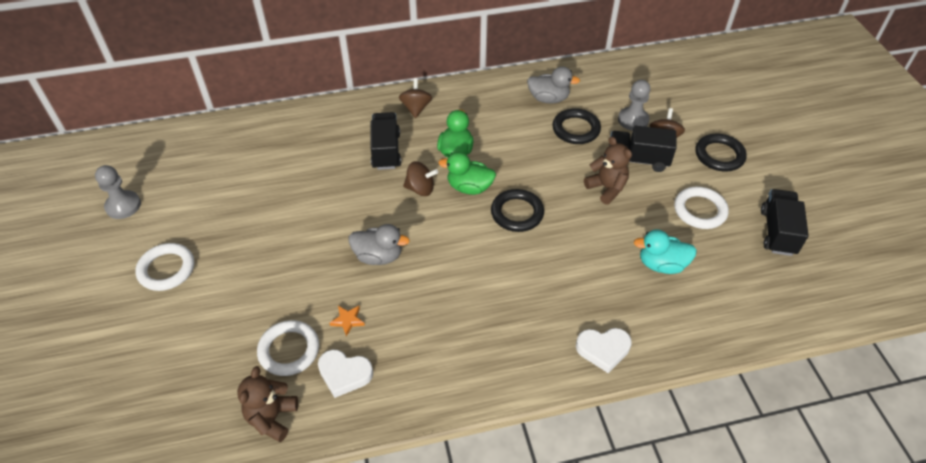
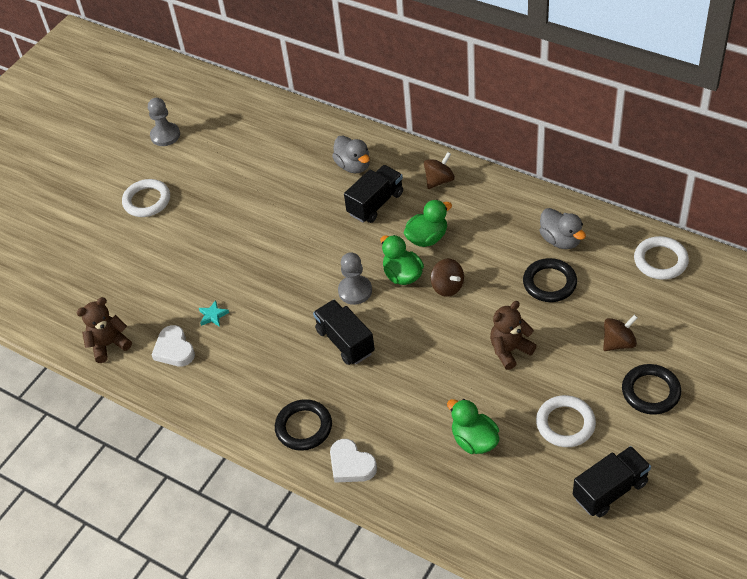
camera: 50 degrees right, 0 degrees up
(289, 350) = (160, 309): white ring -> white ring (660, 261)
(348, 321) = (213, 315): orange star -> turquoise star
(378, 256) = (280, 284): grey duck -> grey duck (353, 166)
(420, 189) = (365, 252): brown spinning top -> brown spinning top (447, 287)
(517, 213) = (413, 320): black ring -> black ring (304, 427)
(606, 188) = (510, 350): brown teddy bear -> brown teddy bear turned 135 degrees counterclockwise
(633, 120) = (612, 308): grey pawn -> grey pawn (355, 291)
(637, 160) = (569, 345): black truck -> black truck (345, 341)
(661, 264) = (474, 440): turquoise duck -> green duck

